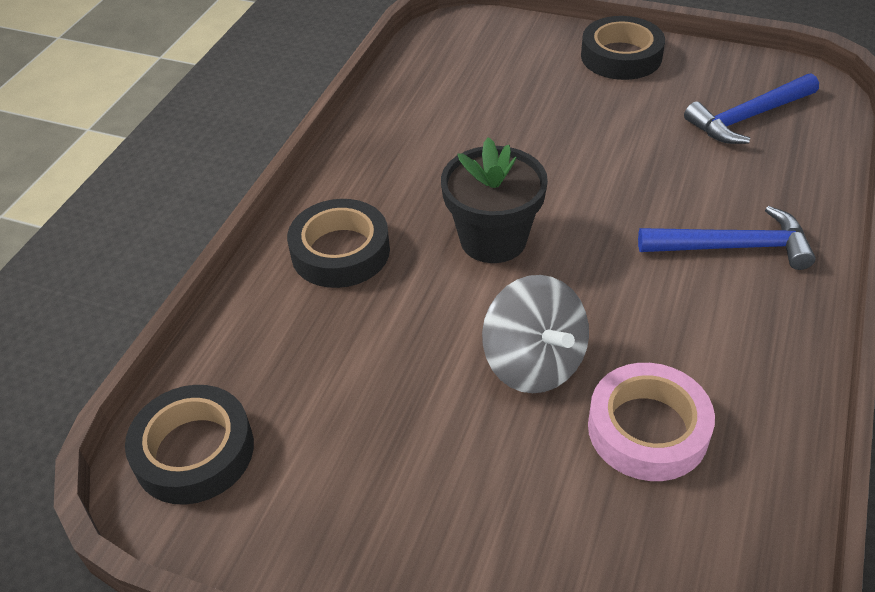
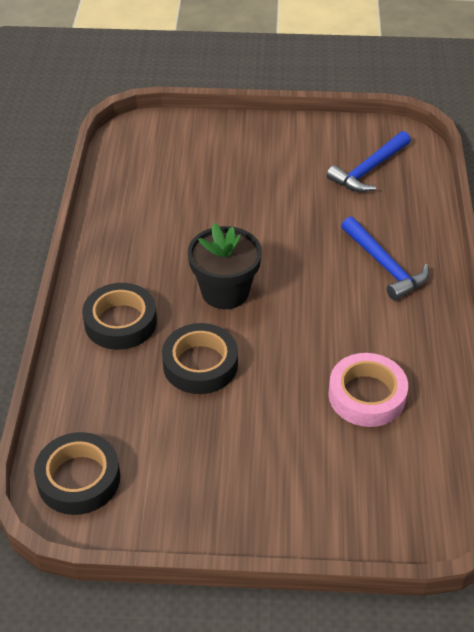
camera: 20 degrees left, 0 degrees up
(534, 363) = (282, 370): grey spinning top -> none
(621, 56) = (267, 136): black tape -> black tape (200, 364)
(733, 247) = (385, 265): blue hammer -> blue hammer turned 75 degrees clockwise

